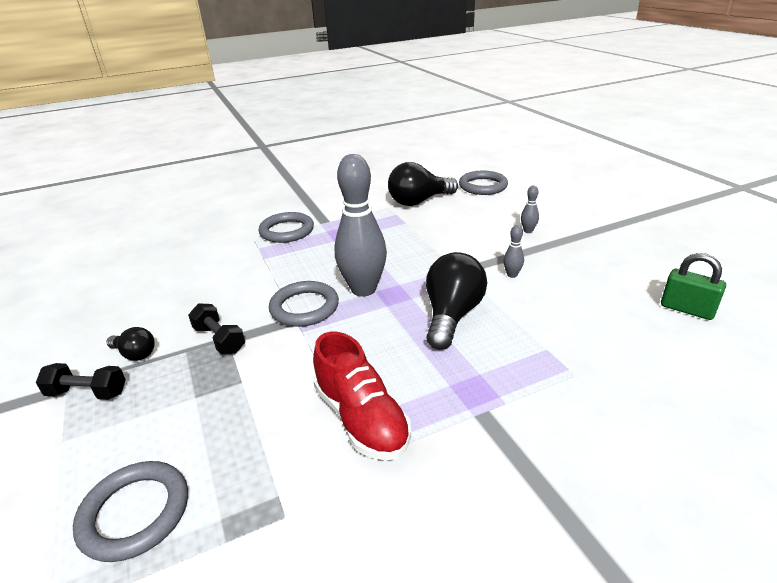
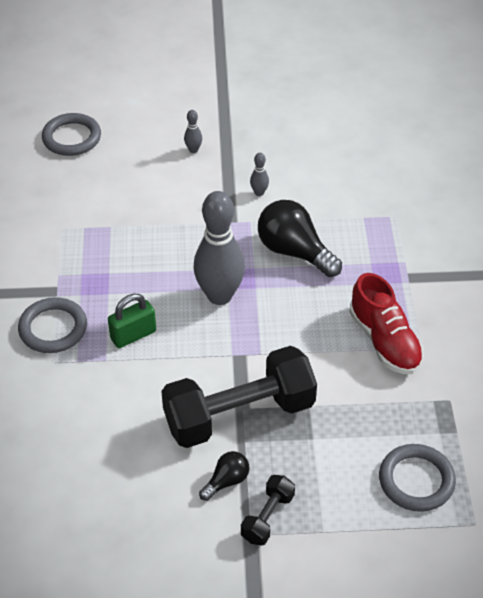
camera: 70 degrees left, 15 degrees up
(219, 339) = (239, 415): black dumbbell -> black dumbbell, size x2.20
(304, 307) = (223, 344): grey ring -> none
(361, 418) = (384, 341): red shoe -> red shoe turned 75 degrees clockwise
(419, 201) = (67, 199): black light bulb -> none
(687, 309) = (361, 126): green padlock -> green padlock (133, 335)

